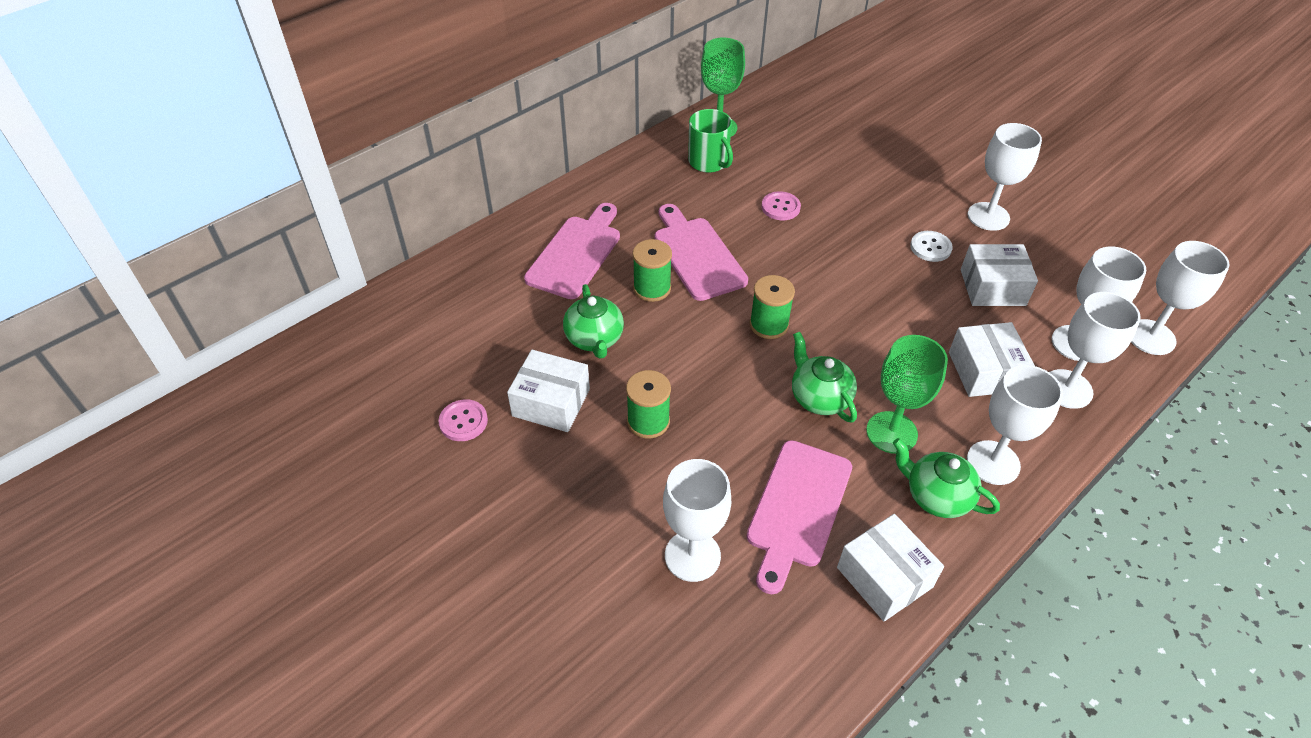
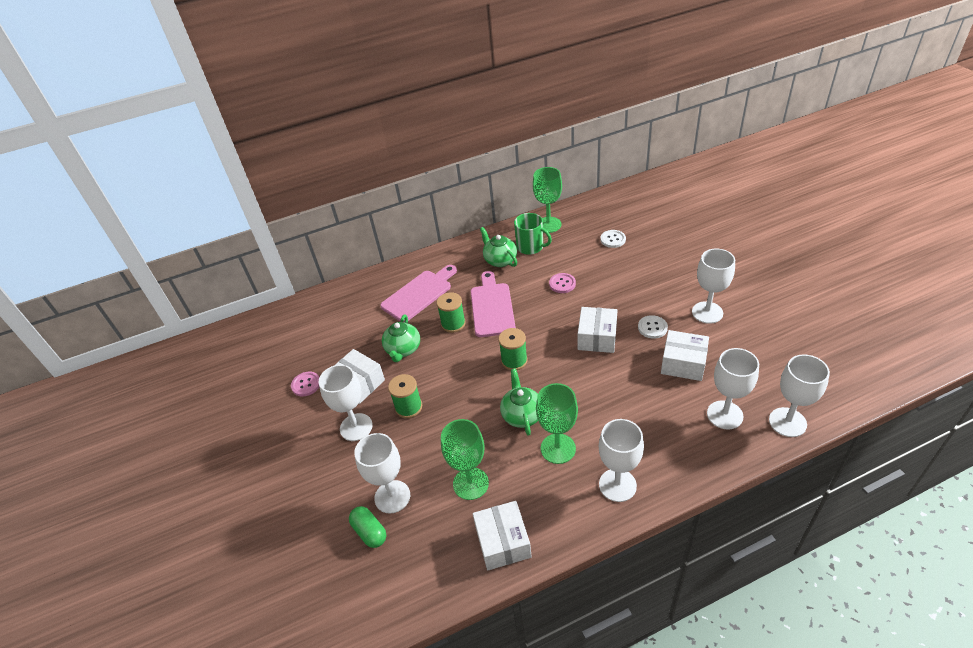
camera: 25 degrees right, 5 degrees down
(685, 615) = (370, 532): none -> green capsule
(709, 162) = (530, 247): green mug -> green mug turned 45 degrees counterclockwise
(797, 508) = (470, 483): pink cutting board -> green goblet
(818, 137) = (613, 239): none -> white button
(936, 496) = (565, 498): green teapot -> green teapot (500, 260)
(985, 371) = (645, 421): white box -> white box (597, 337)
(1067, 389) = (700, 446): white goblet -> white goblet (356, 427)

